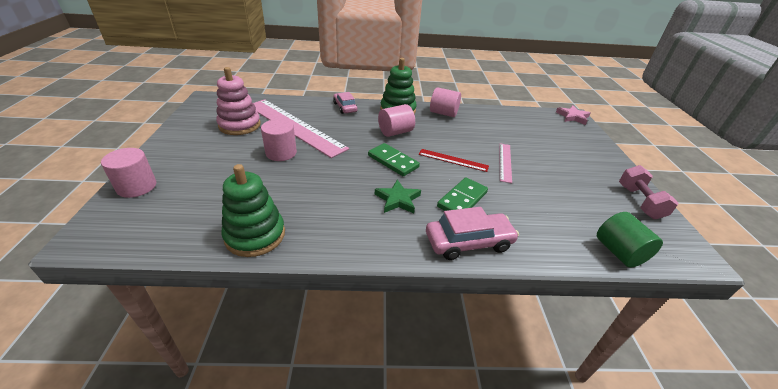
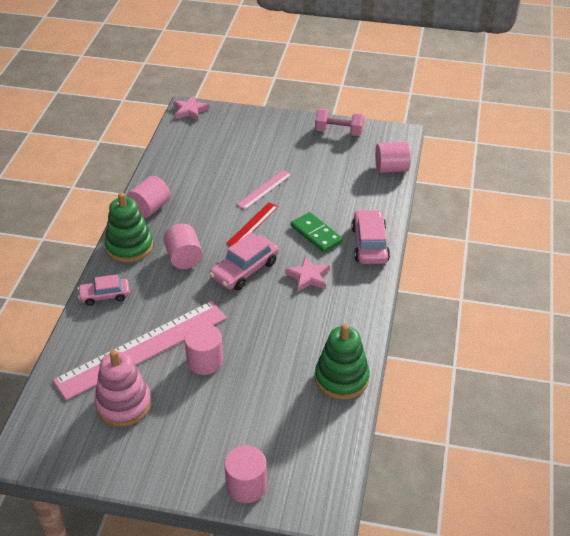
camera: 75 degrees left, 5 degrees up
(393, 161) = (244, 270): green domino -> pink car
(398, 199) = (308, 277): green star -> pink star
(505, 162) = (264, 189): pink ruler -> pink ruler turned 75 degrees counterclockwise
(619, 252) = (391, 169): green cylinder -> pink cylinder

